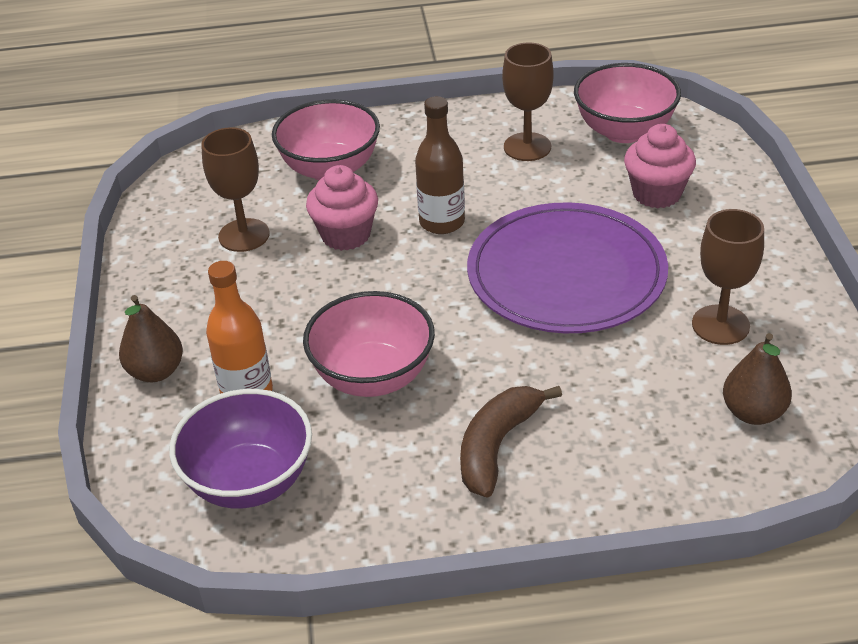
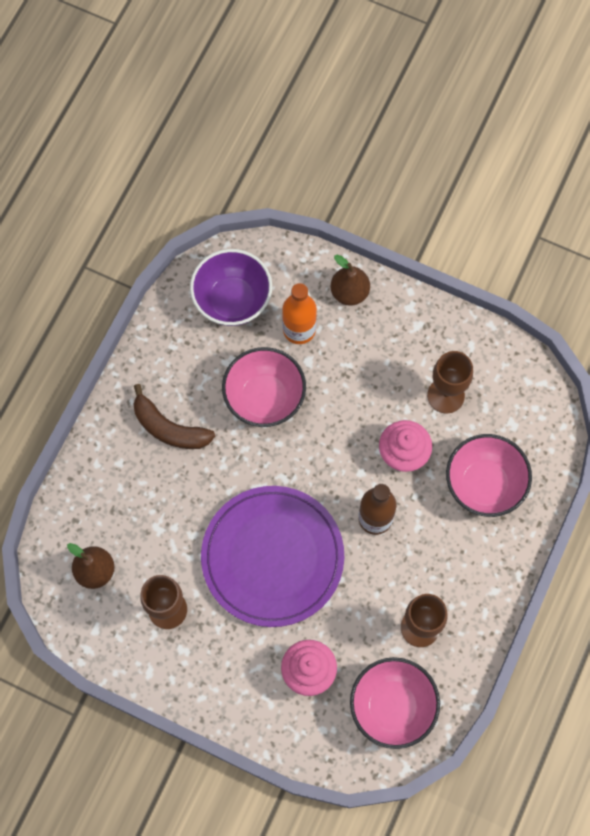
camera: 120 degrees right, 30 degrees up
(497, 446) = (169, 428): brown banana -> brown banana turned 150 degrees clockwise

